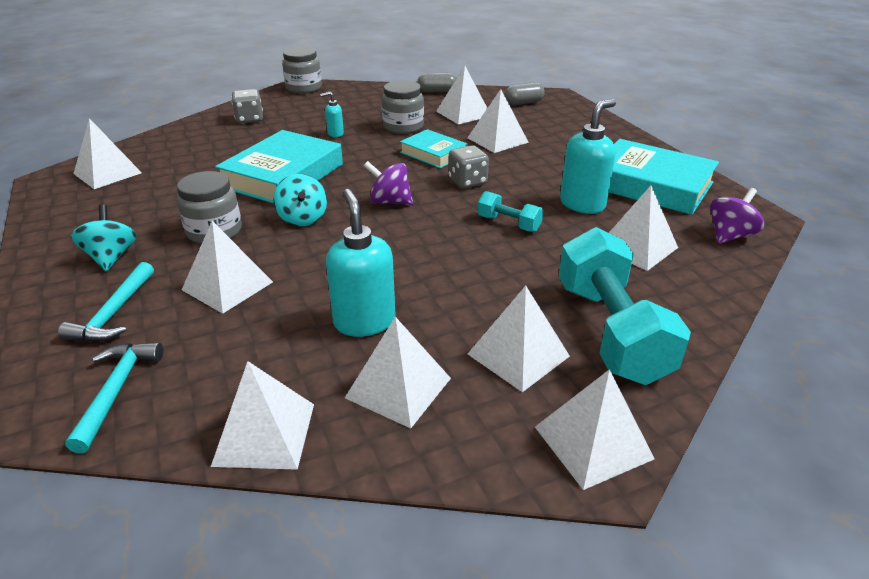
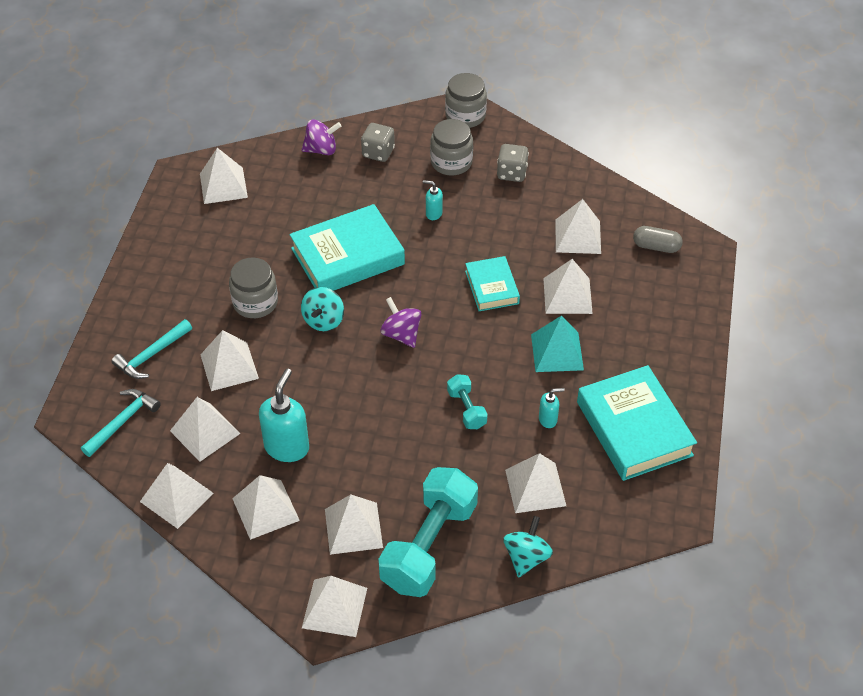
camera: 35 degrees right, 15 degrees up
(111, 257) = (176, 296): turquoise spinning top -> turquoise spinning top (526, 557)
(247, 351) = (205, 432): none -> white pyramid
(403, 127) = (502, 231): grey jar -> grey jar (451, 162)
(437, 91) = (589, 183): grey capsule -> none
(467, 182) = (484, 341): grey dice -> grey dice (511, 173)
(532, 168) = (557, 352): none -> turquoise pyramid
(582, 204) = (548, 419): turquoise soap dispenser -> turquoise soap dispenser, size x0.51
(729, 235) = (623, 518): purple spinning top -> purple spinning top (321, 150)

